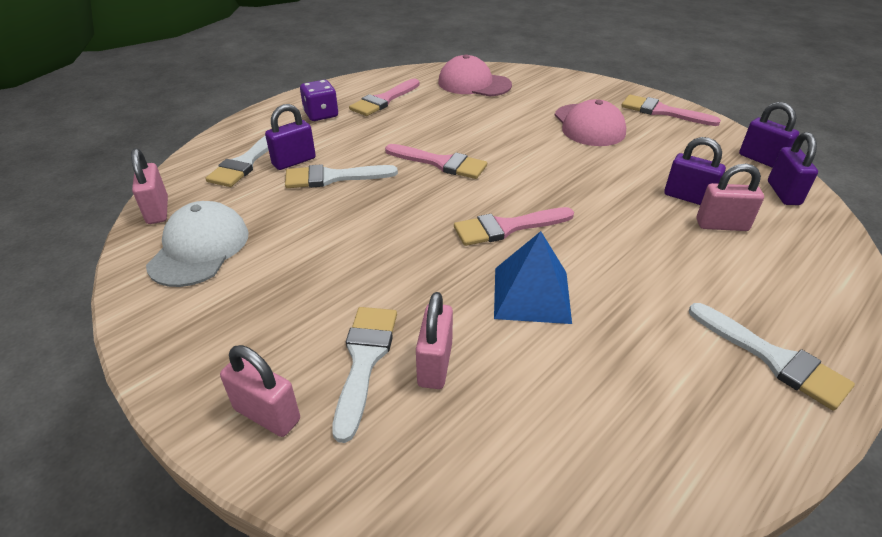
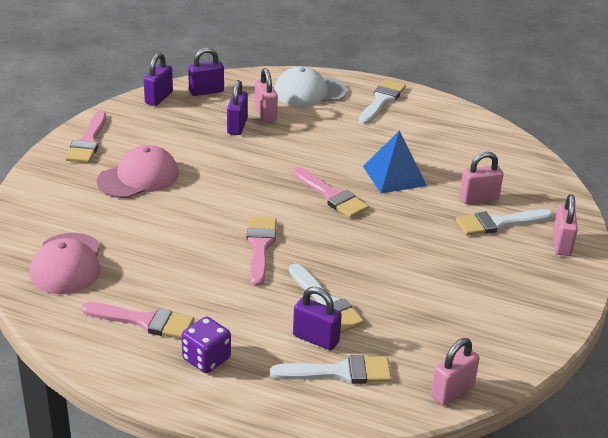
camera: 115 degrees left, 5 degrees down
(199, 248) = (473, 337): white cap -> white cap (310, 91)

